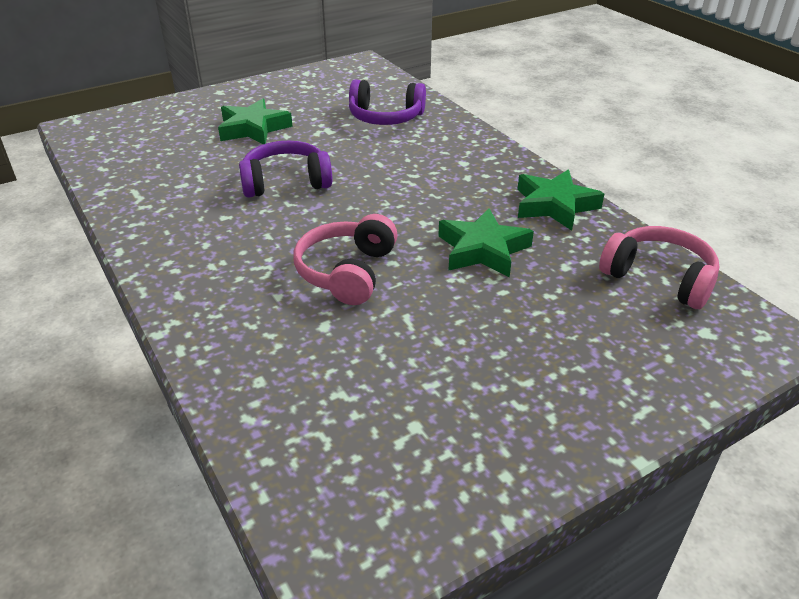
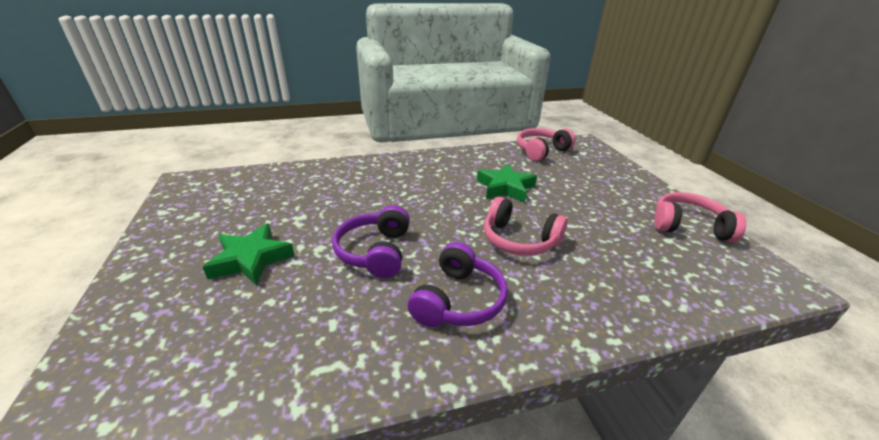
camera: 75 degrees left, 5 degrees down
(385, 117) = (305, 188): purple headphones -> purple headphones (459, 300)
(476, 462) = (688, 226): none -> pink headphones
(554, 205) = (467, 158): green star -> none

